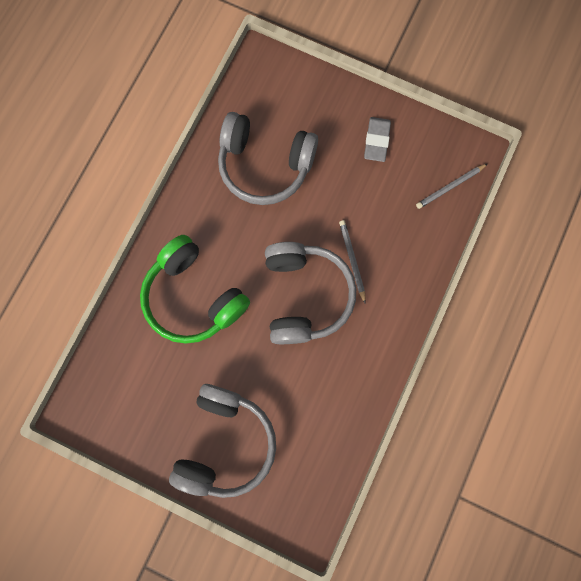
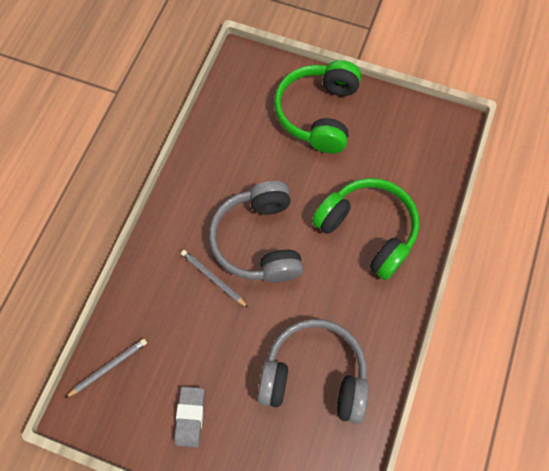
camera: 175 degrees right, 10 degrees down
(225, 442) = (318, 113): grey headphones -> green headphones
(352, 260) = (213, 278): grey pencil -> grey pencil turned 150 degrees clockwise

